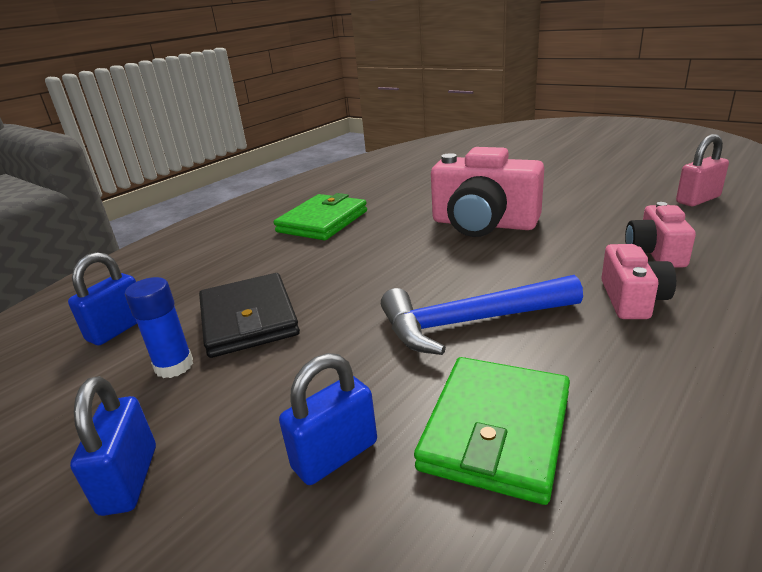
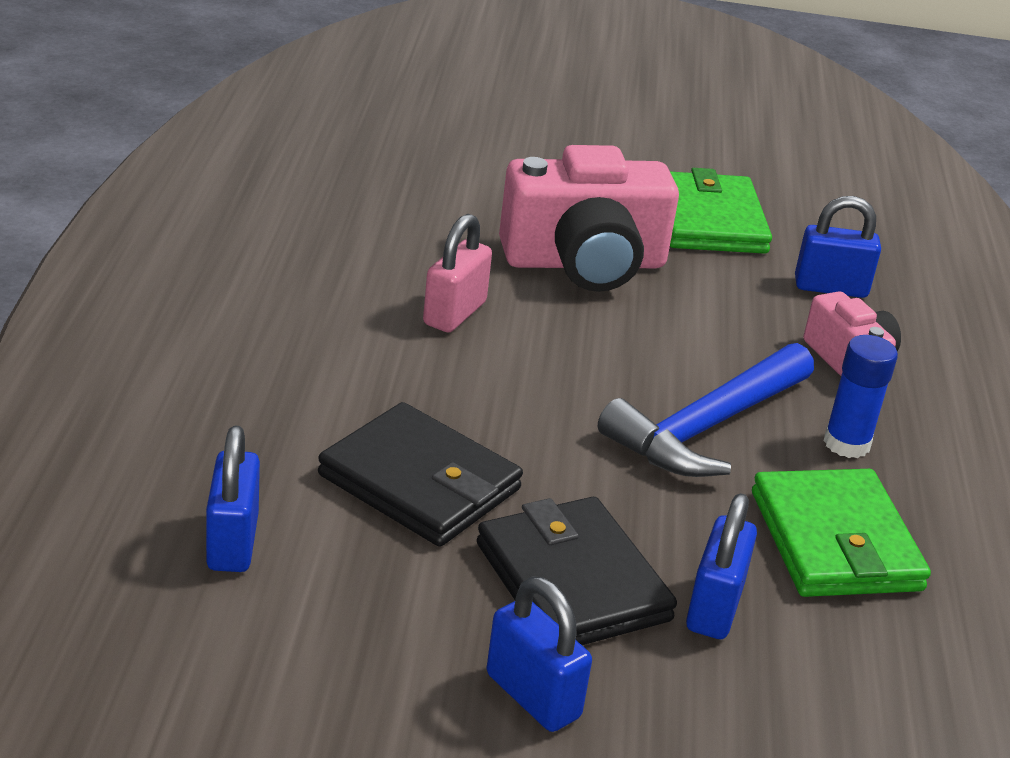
camera: 40 degrees left, 5 degrees up
(174, 366) = (403, 569): blue glue stick -> blue glue stick (846, 443)
(258, 403) = (572, 582): none -> black wallet
(322, 221) = (319, 287): green wallet -> green wallet (708, 220)
(655, 253) = (830, 288): pink camera -> blue padlock
(698, 200) = (822, 187): pink padlock -> pink padlock (454, 313)

